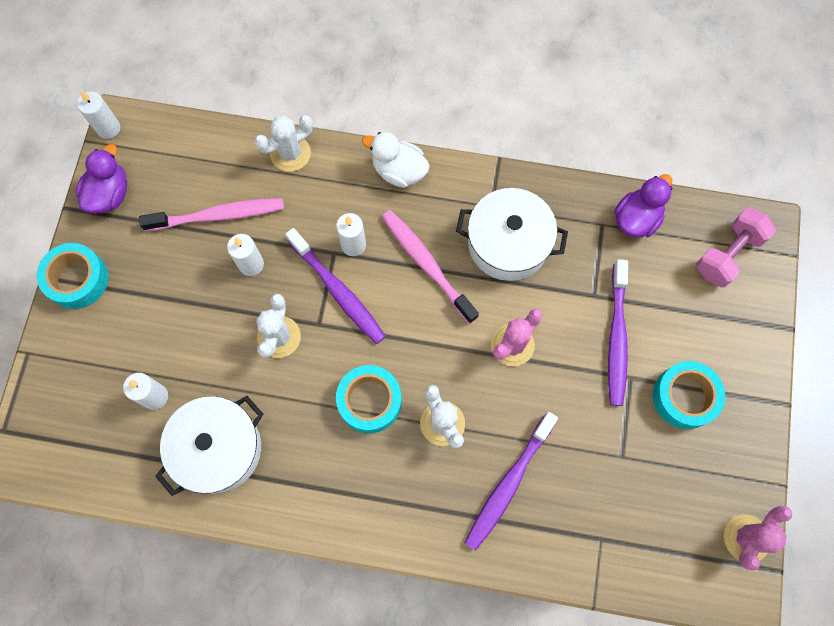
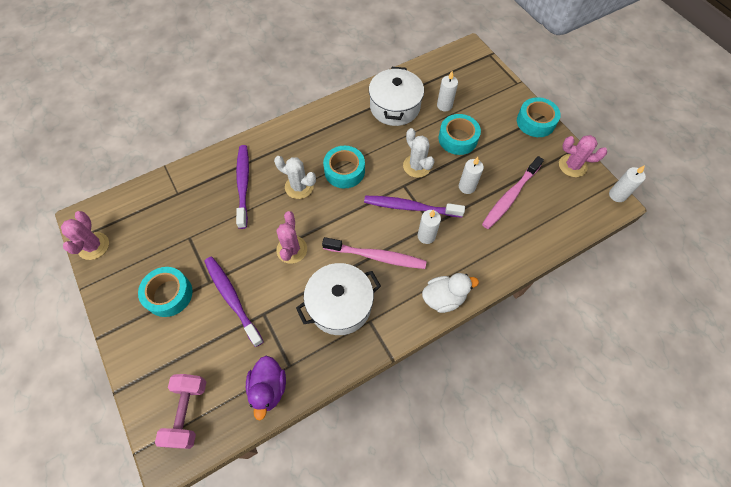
camera: 140 degrees right, 10 degrees down
(109, 194) = (572, 166): purple duck -> pink cactus
(193, 334) = (458, 139): none -> turquoise tape
(290, 153) = (513, 258): white cactus -> none

